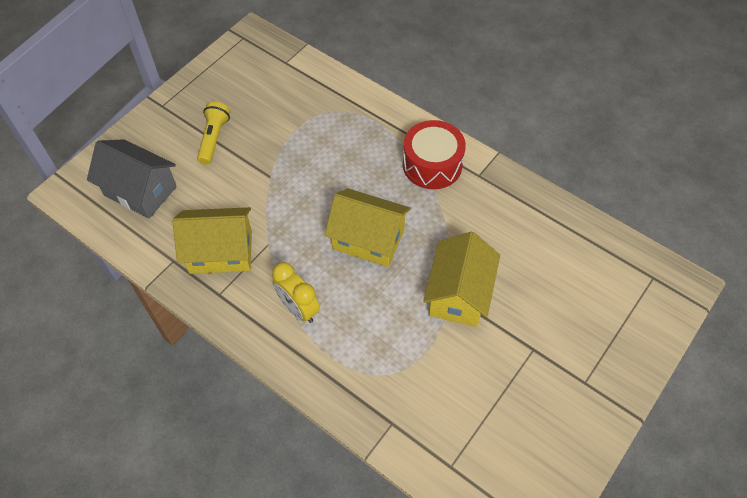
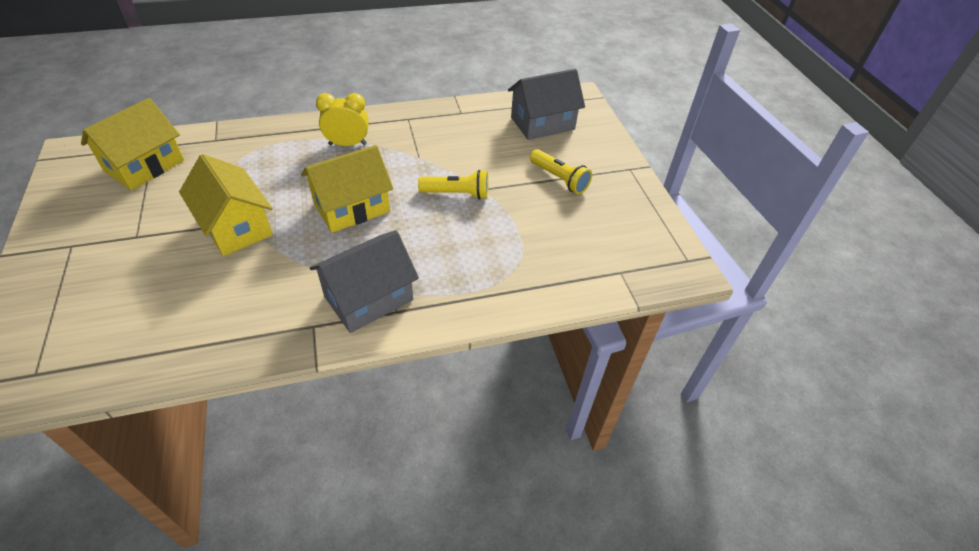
camera: 125 degrees right, 10 degrees down
(221, 252) = (440, 134): yellow house -> yellow house (145, 166)
(290, 187) = (457, 194): none -> yellow flashlight
(432, 165) = (368, 298): red drum -> grey house

